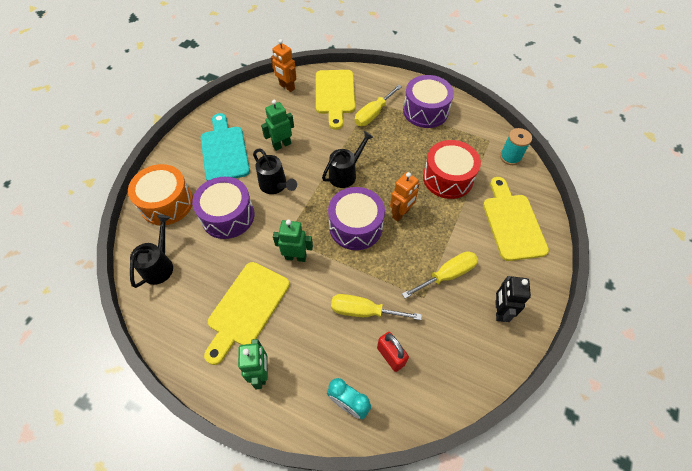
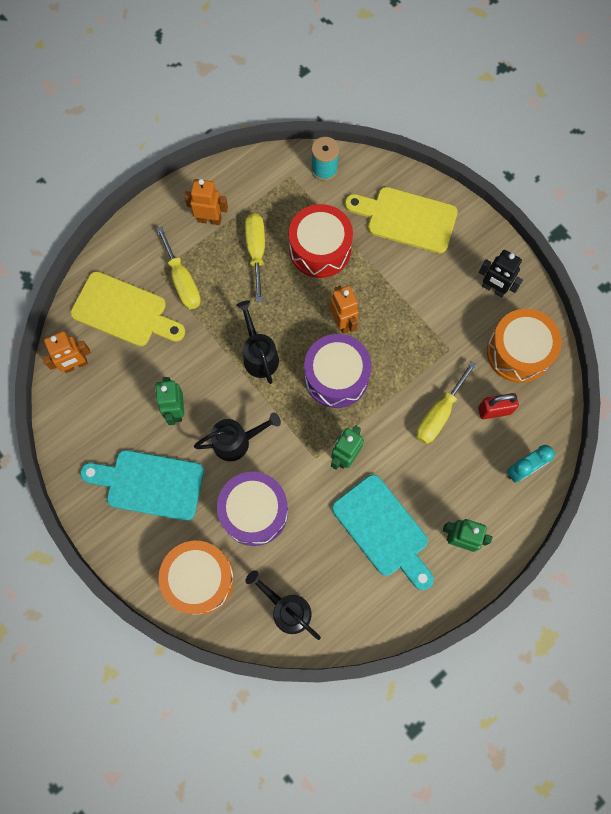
camera: 65 degrees left, 15 degrees up
(246, 308) = (383, 530): yellow cutting board -> turquoise cutting board
(425, 111) = (209, 219): purple drum -> orange robot
(447, 275) = (435, 315): yellow screwdriver -> yellow screwdriver (256, 251)
(456, 355) = (518, 352): none -> orange drum

